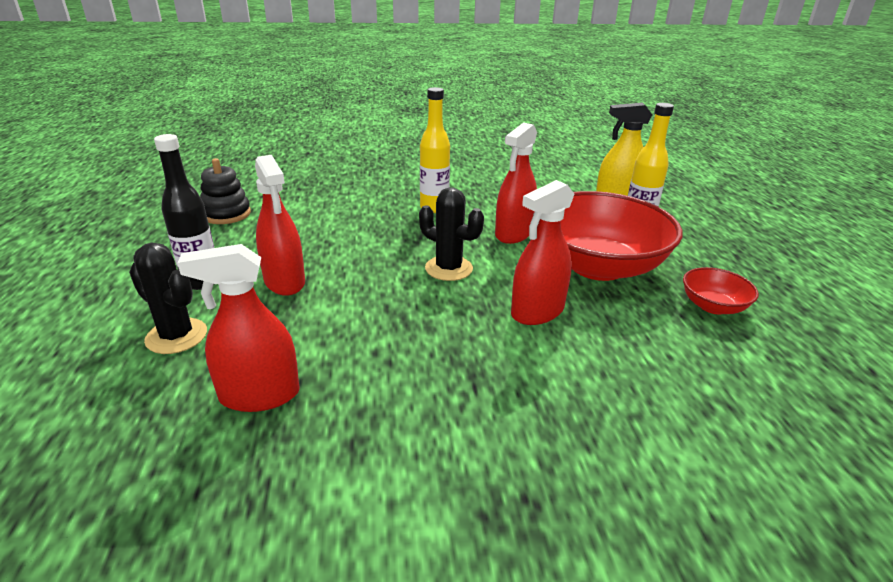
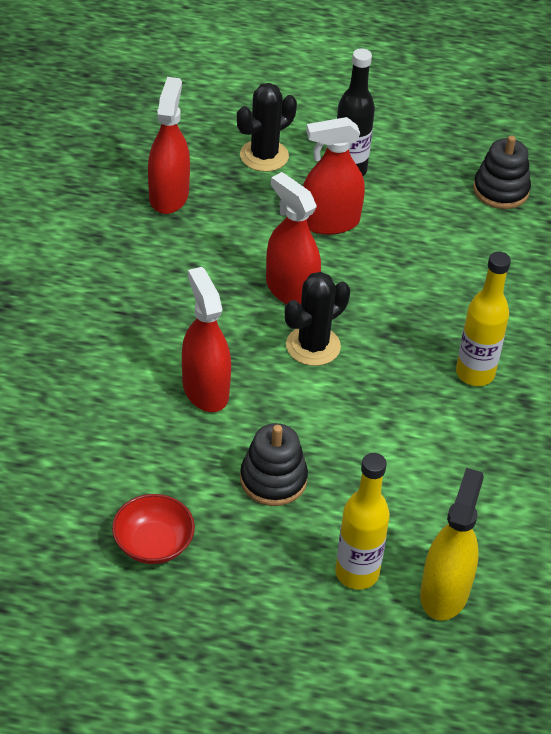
camera: 105 degrees right, 15 degrees up
(513, 234) = (378, 430): red spray bottle -> red spray bottle (291, 290)
(597, 266) = (273, 479): red bowl -> black stacking toy

